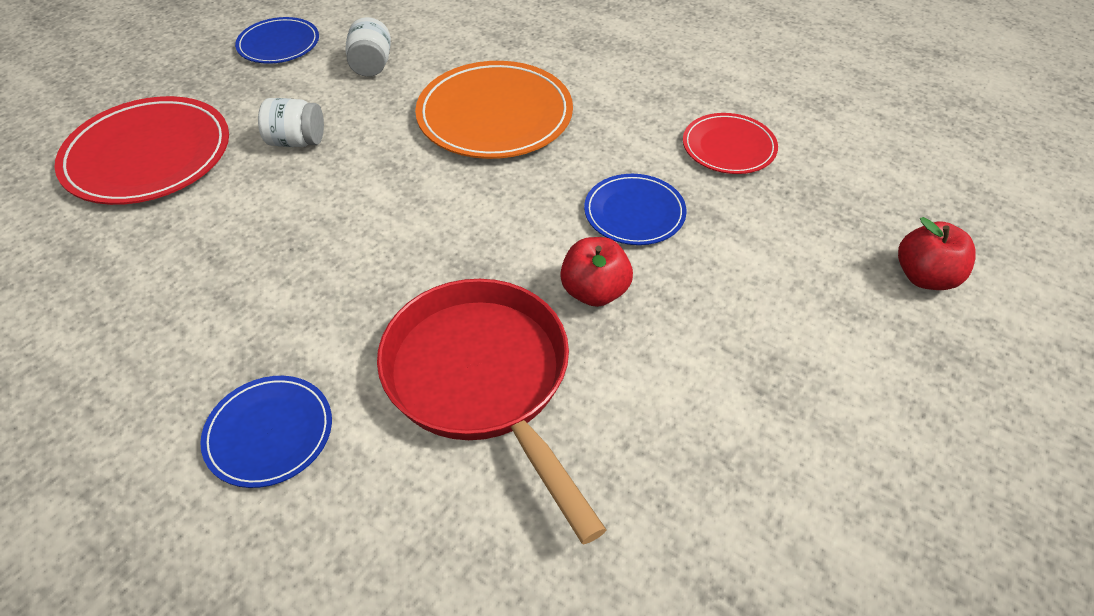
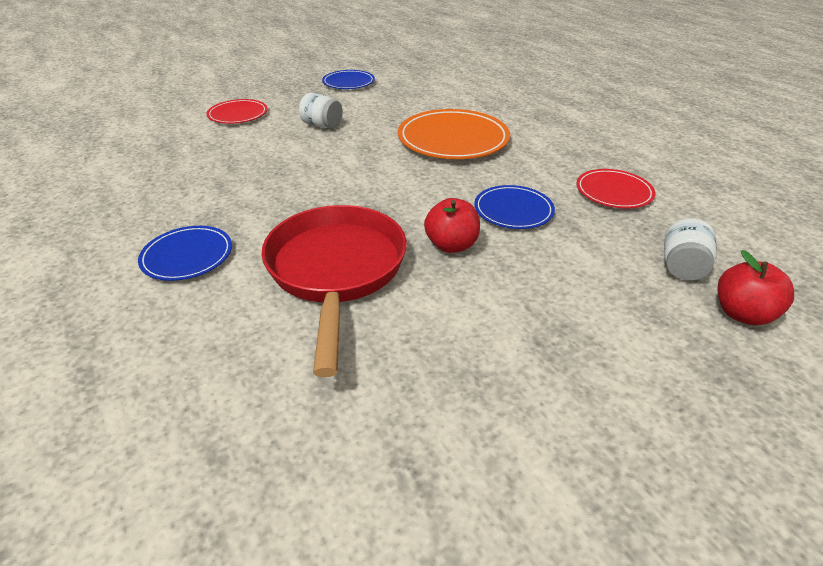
camera: 25 degrees right, 10 degrees down
(148, 156) = (238, 114): red plate -> red plate, size x0.58
(371, 65) = (394, 101): white jar -> white jar (682, 267)

